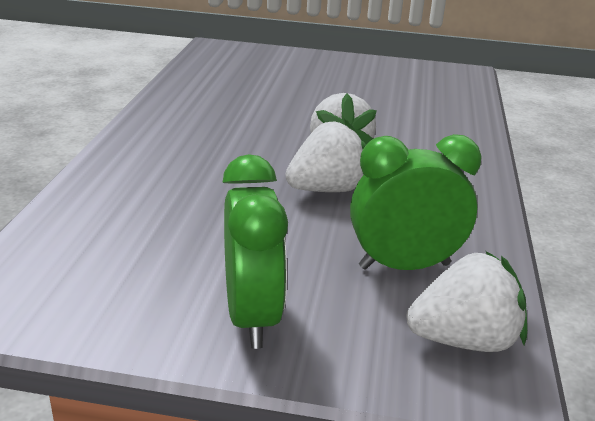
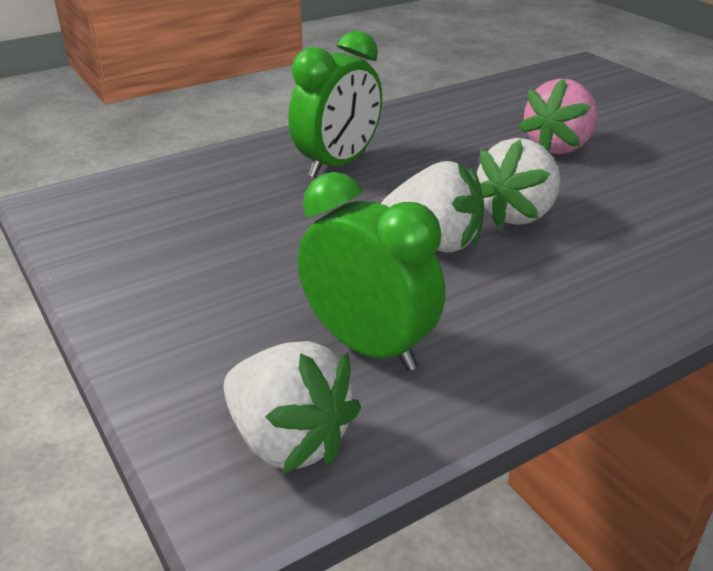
camera: 50 degrees right, 5 degrees up
(251, 317) = (175, 307): green clock -> green clock (337, 164)
(288, 103) = (558, 146): none -> pink strawberry

